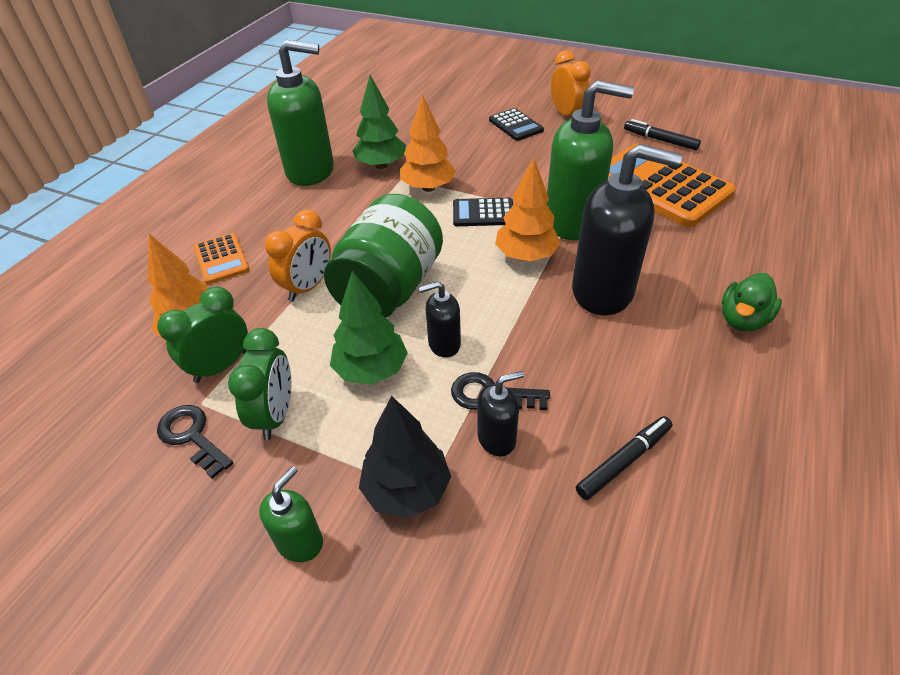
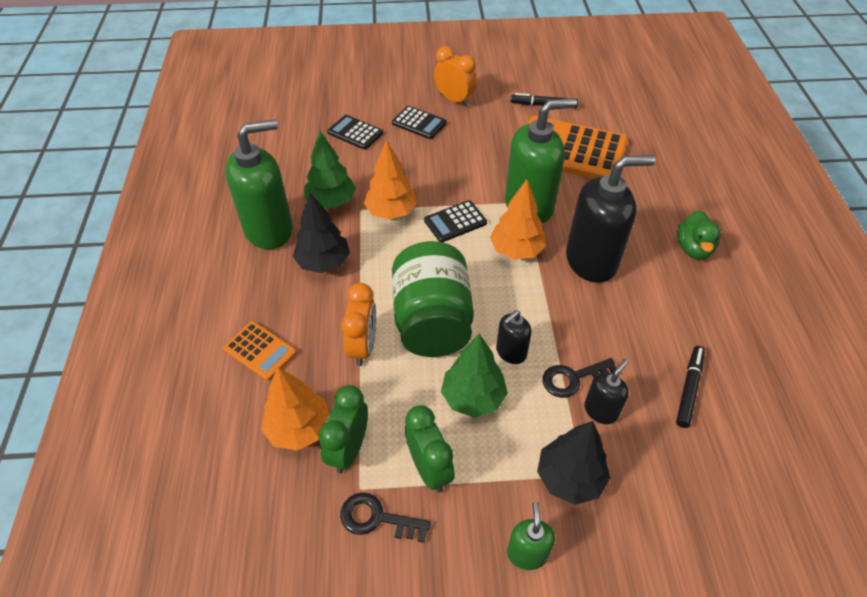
camera: 30 degrees left, 5 degrees up
(333, 209) = (323, 262): none -> black tree
(449, 119) = (355, 133): none -> black calculator

